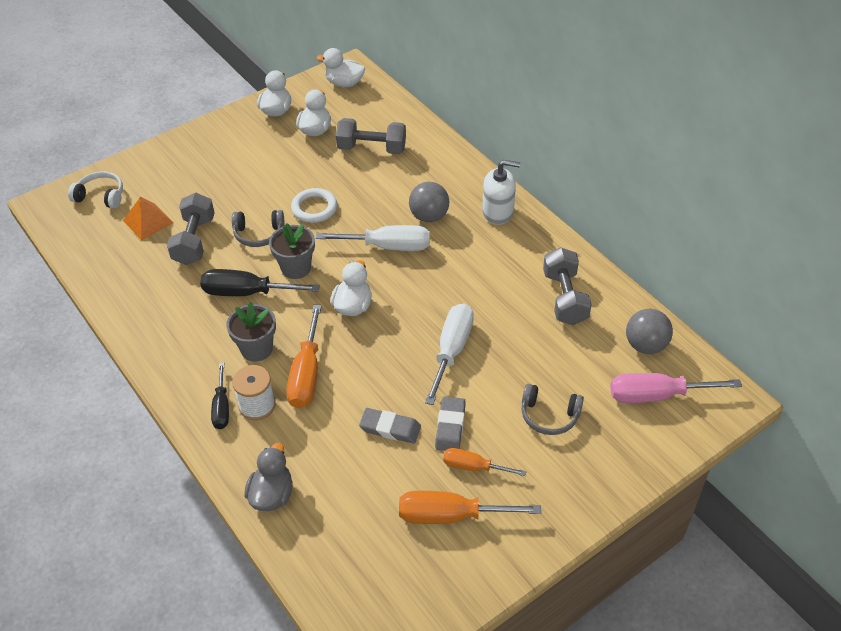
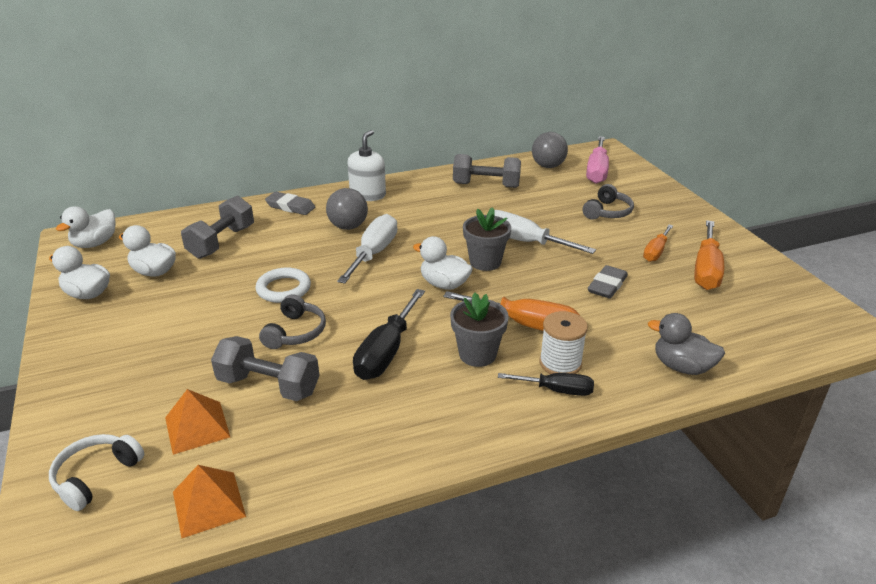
camera: 75 degrees left, 15 degrees down
(85, 251) = (208, 504): none -> orange pyramid
(296, 268) = (368, 312): grey flower pot -> grey flower pot (485, 262)
(450, 426) = (610, 255): grey eraser -> grey eraser (290, 207)

